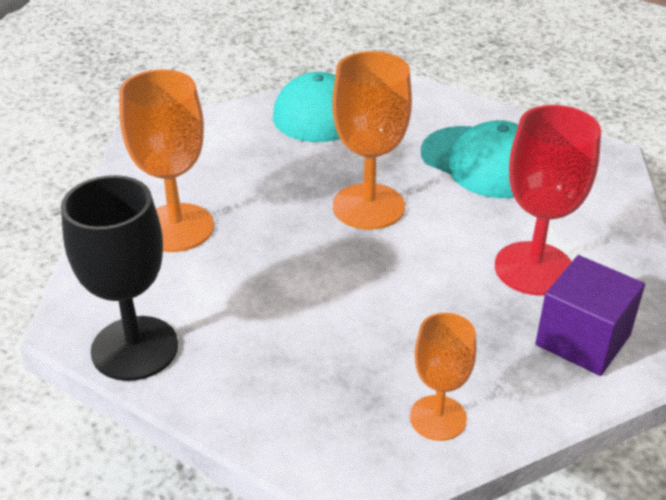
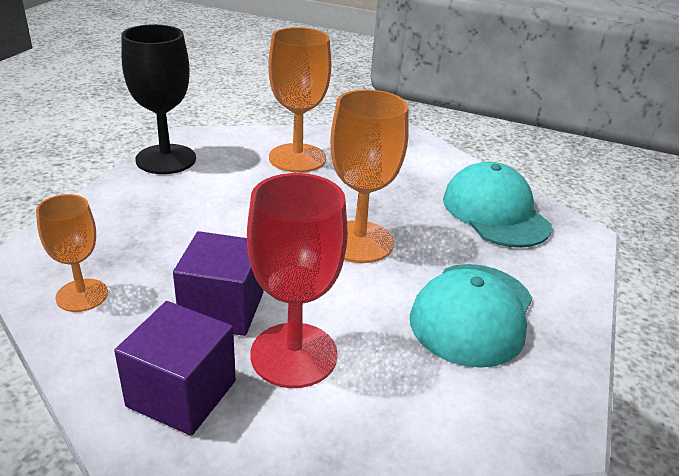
camera: 75 degrees right, 5 degrees down
(468, 309) = (222, 308): none -> purple cube

